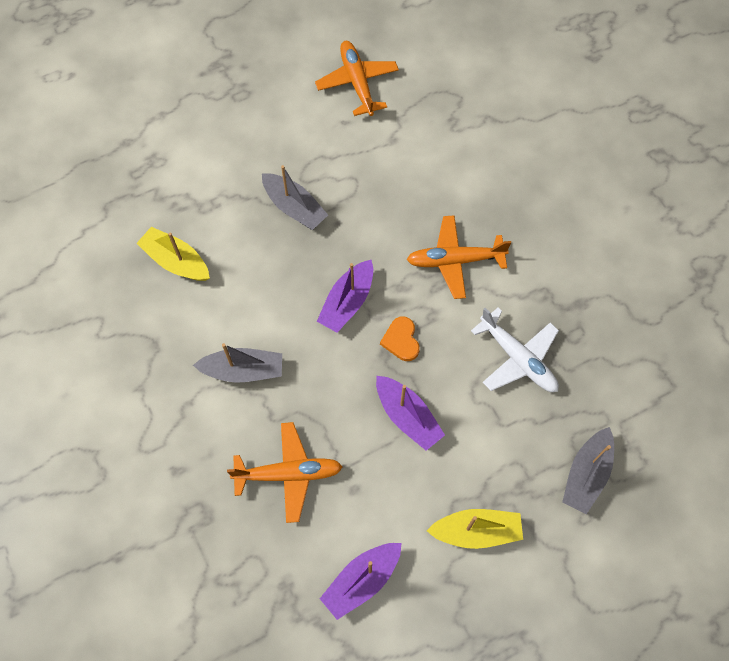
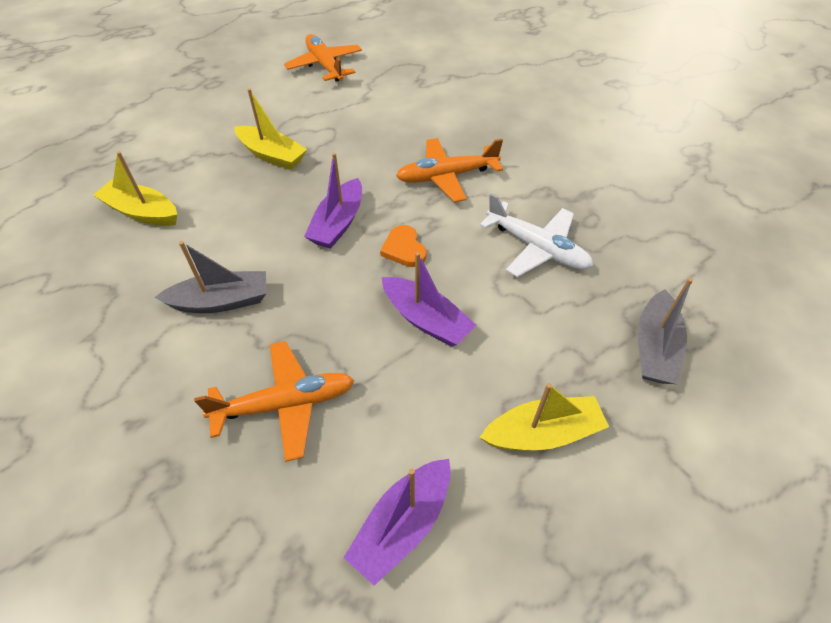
camera: 10 degrees left, 15 degrees down
(294, 207) = (272, 155): grey boat -> yellow boat

